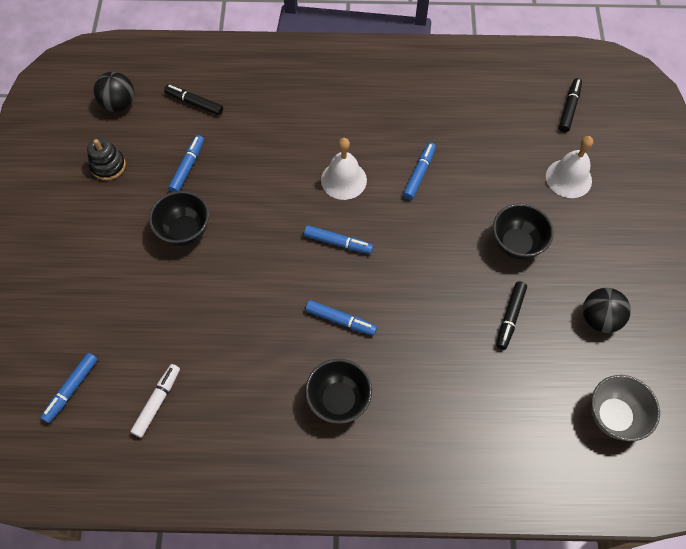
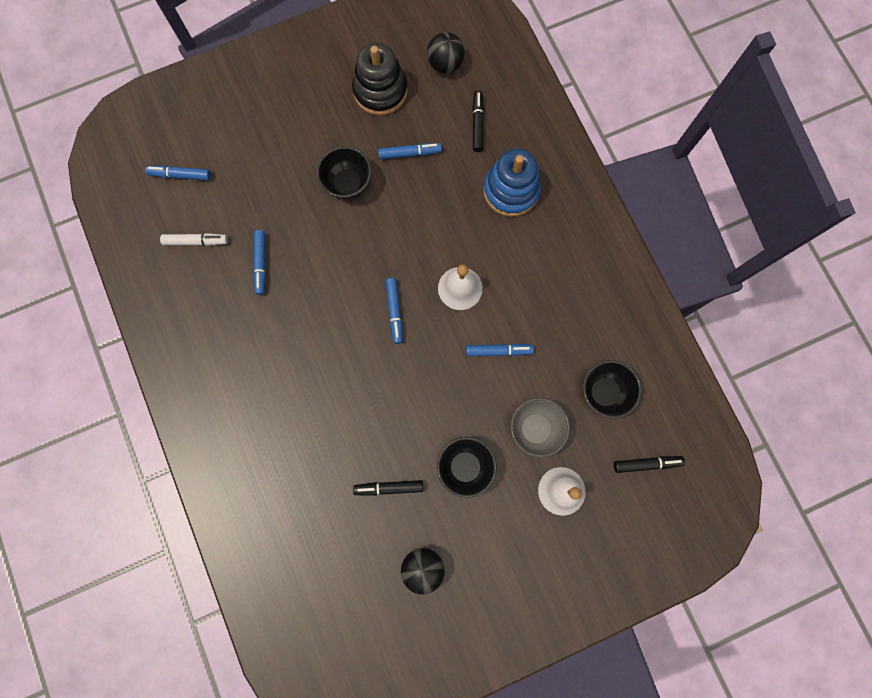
camera: 65 degrees right, 15 degrees up
(108, 166) = (380, 91): black stacking toy -> black stacking toy, size x1.69
(274, 104) = (511, 190): none -> blue stacking toy
(338, 400) = (254, 376): black bowl -> black bowl (604, 392)
(341, 320) = (323, 347): blue marker -> blue marker (261, 264)
(613, 416) = (334, 609): grey bowl -> grey bowl (535, 429)

